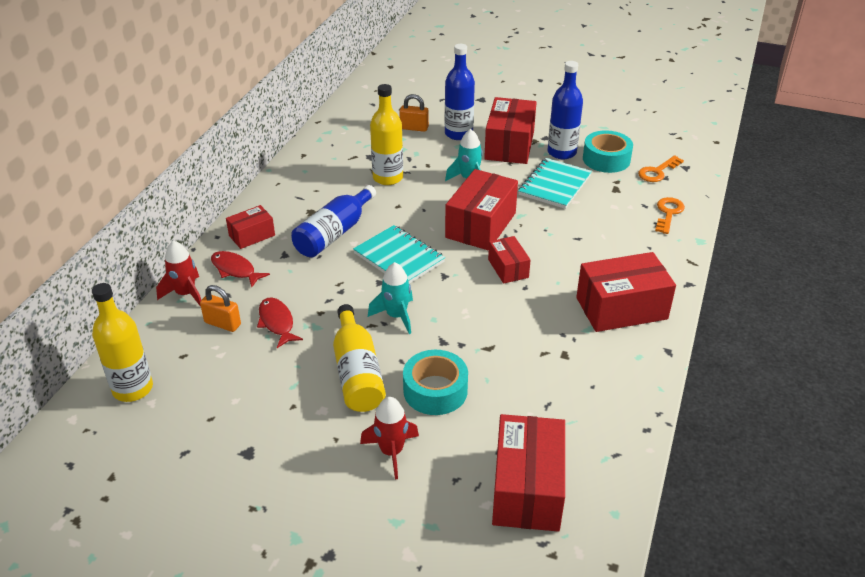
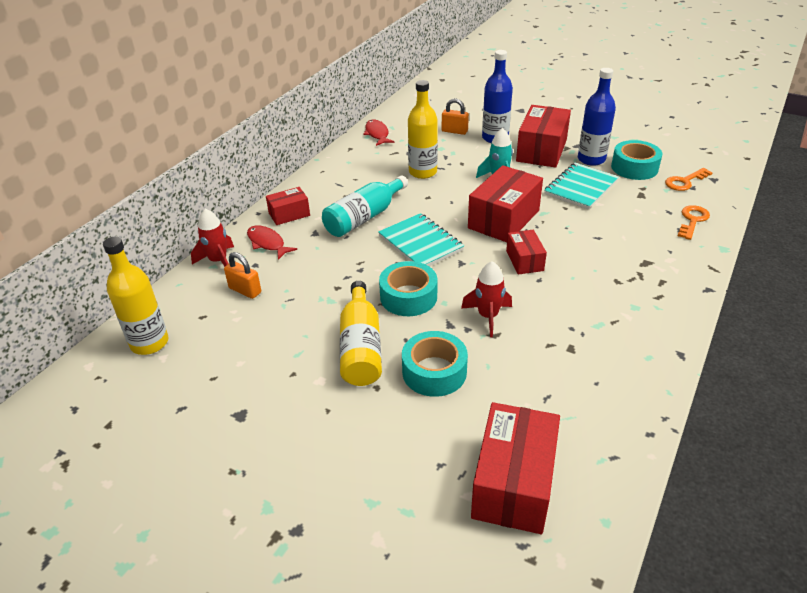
camera: 10 degrees right, 0 degrees up
(277, 322) = (295, 293): red fish -> red fish (377, 134)
(334, 233) = (364, 217): blue bottle -> turquoise bottle
(391, 452) = (380, 429): red rocket -> red rocket (488, 316)
(396, 316) = (408, 297): turquoise rocket -> turquoise tape
(621, 308) = (635, 307): red box -> none

